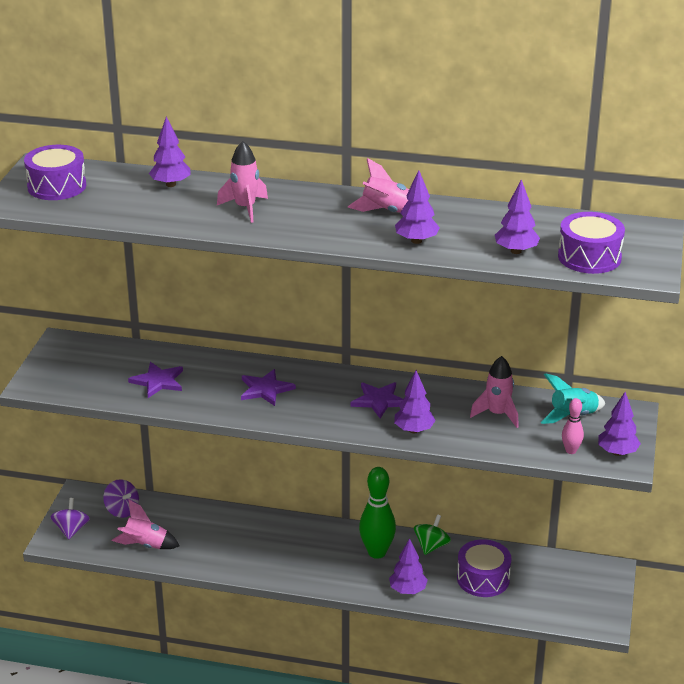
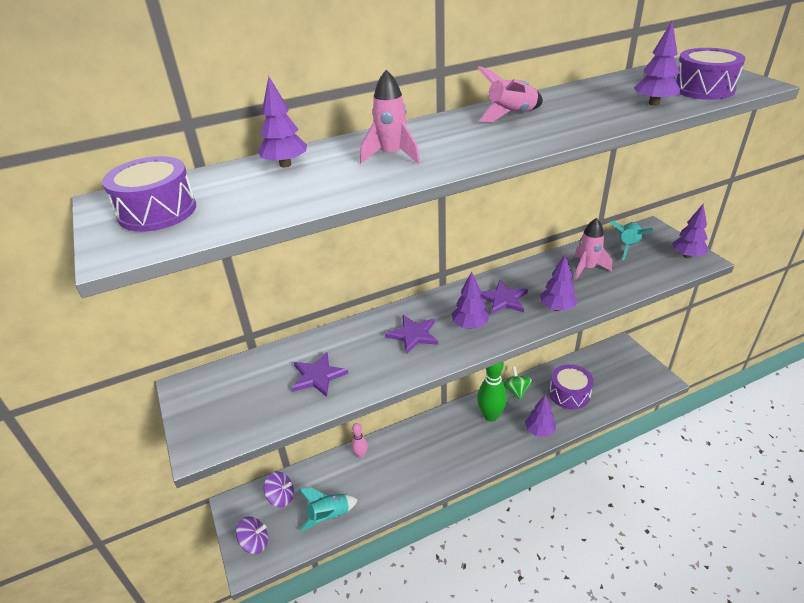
camera: 35 degrees left, 5 degrees up
(71, 530) = (255, 543): purple spinning top -> purple spinning top turned 120 degrees clockwise
(145, 545) = (329, 516): pink rocket -> turquoise rocket
(416, 241) = (576, 124): purple tree -> purple tree (470, 325)
(571, 451) = (663, 269): pink bowling pin -> pink bowling pin (361, 455)

